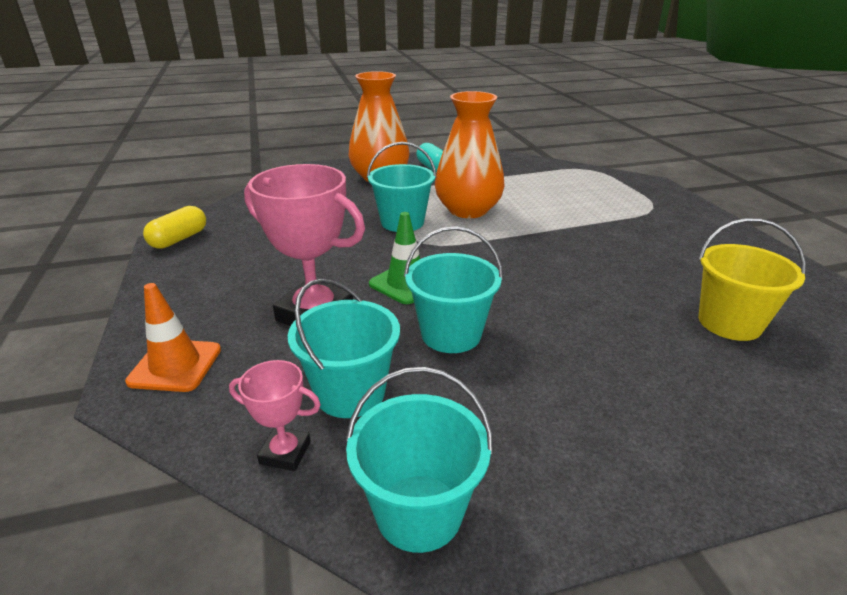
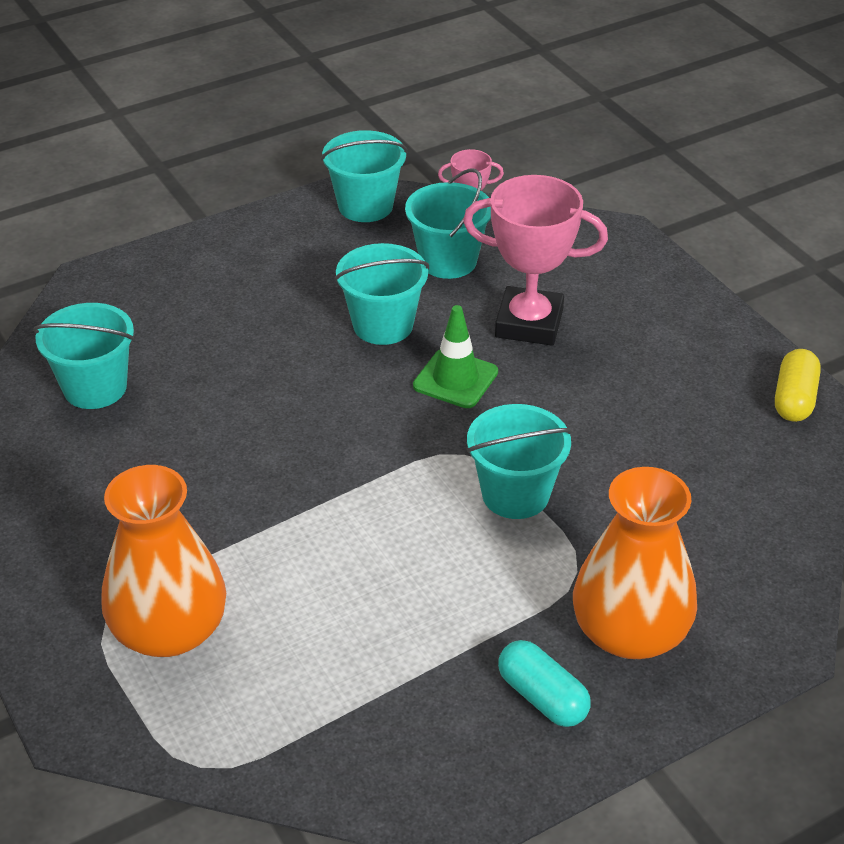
camera: 165 degrees right, 10 degrees up
(175, 365) = (610, 256): orange traffic cone -> none
(468, 210) = (425, 548): orange vase -> orange vase (169, 630)
(729, 323) = (95, 388): yellow bucket -> turquoise bucket

